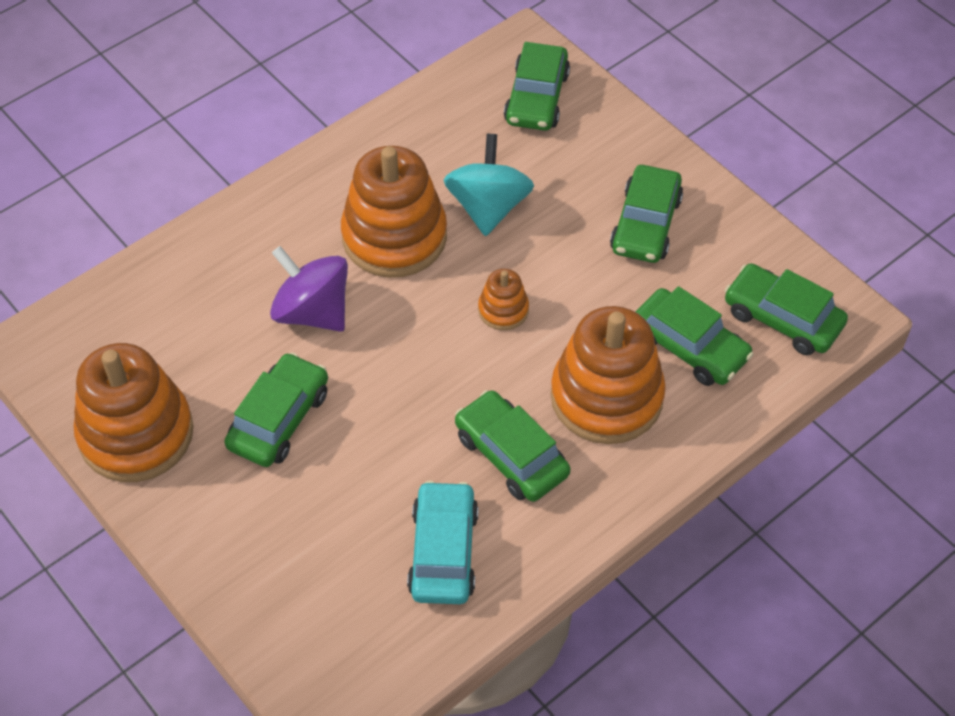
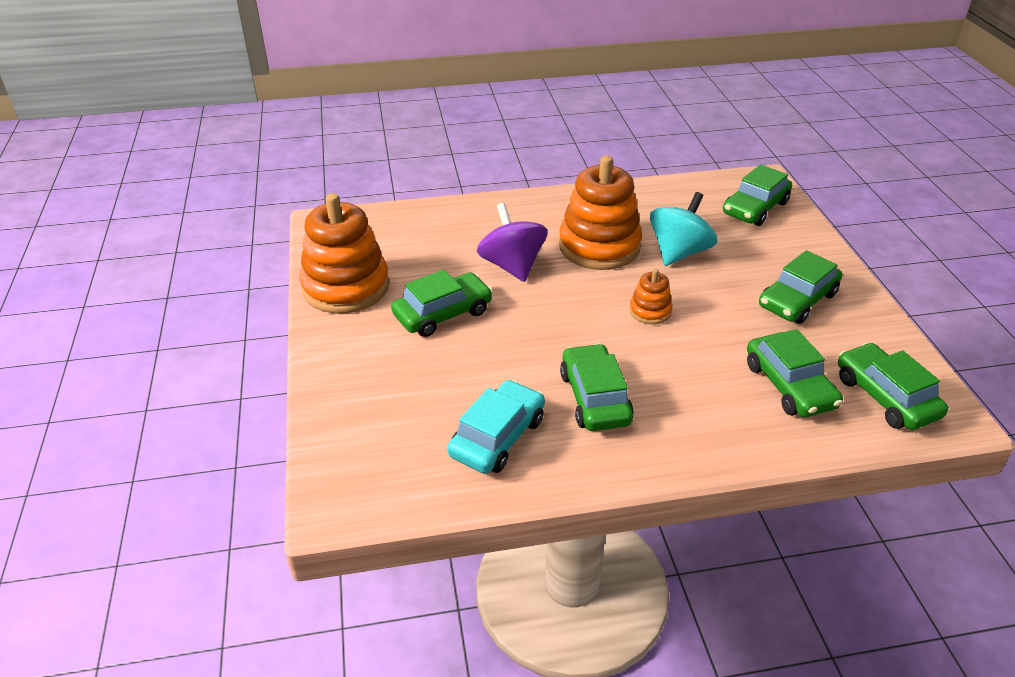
camera: 30 degrees right, 15 degrees down
(606, 397) = (697, 391): orange stacking toy -> none

